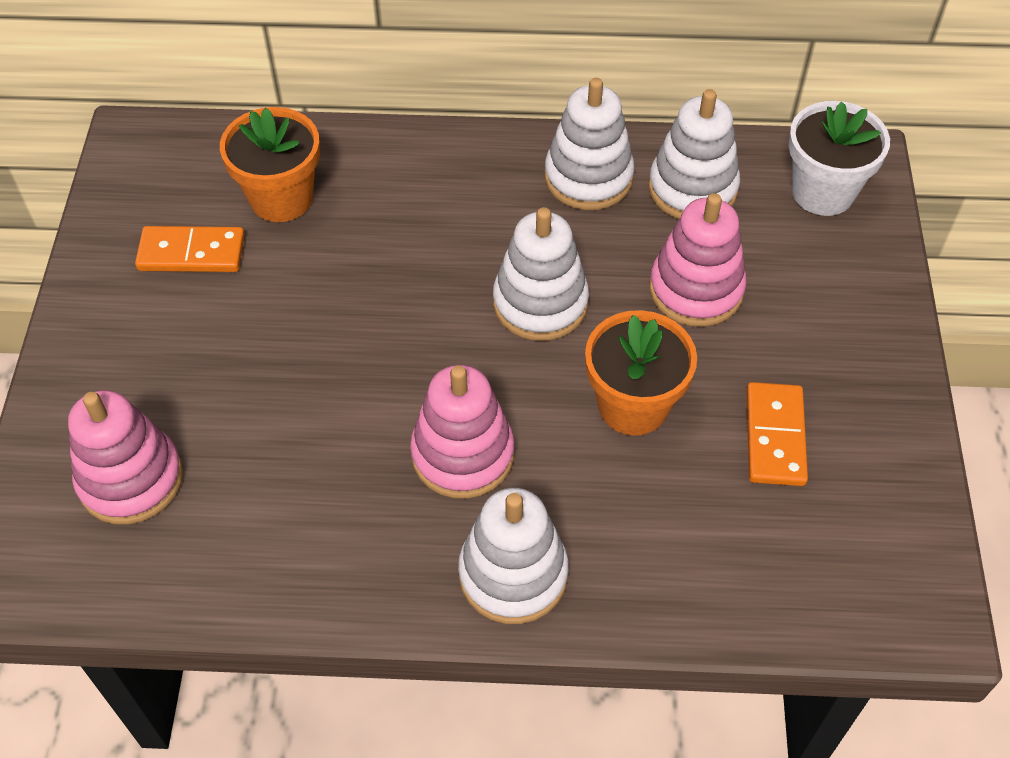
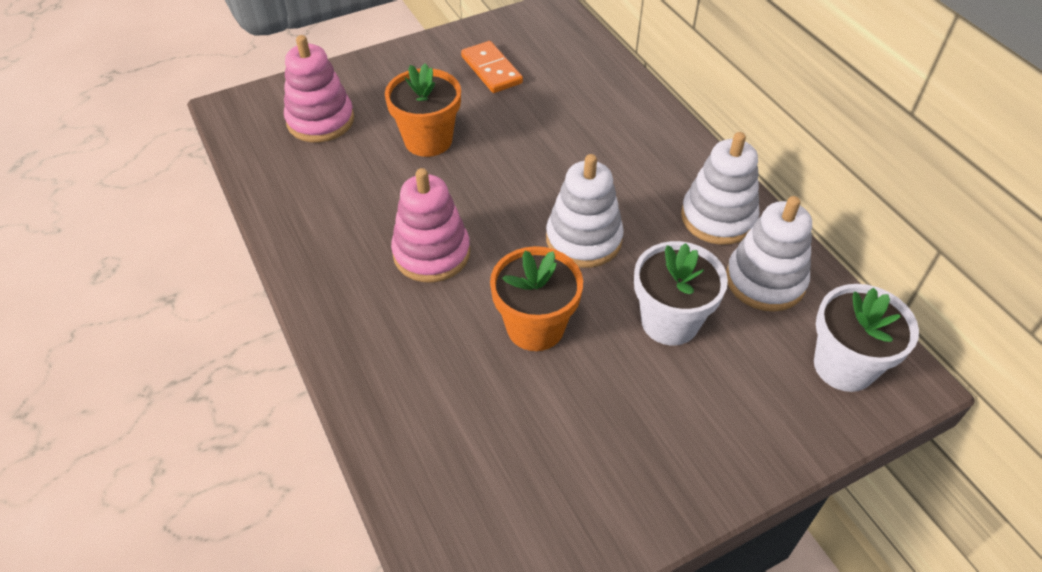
camera: 60 degrees right, 5 degrees down
(281, 198) = (563, 85): orange flower pot -> orange flower pot (428, 140)
(513, 574) = (355, 319): white stacking toy -> none
(696, 289) = (670, 321): pink stacking toy -> white flower pot
(774, 436) = (570, 427): orange domino -> none

